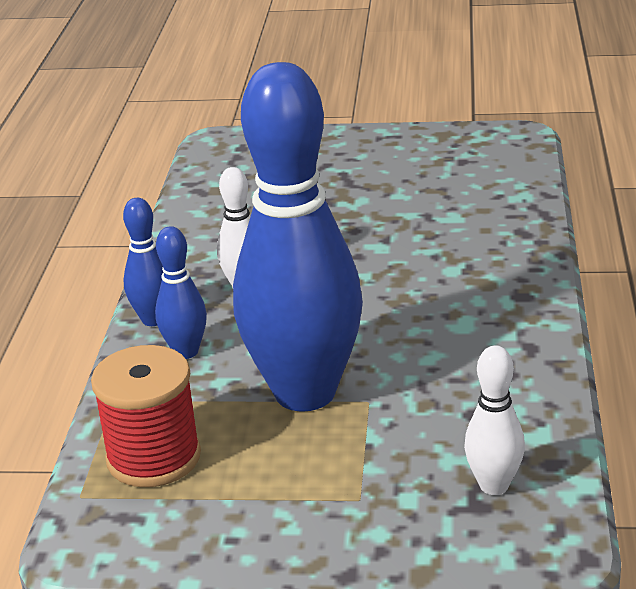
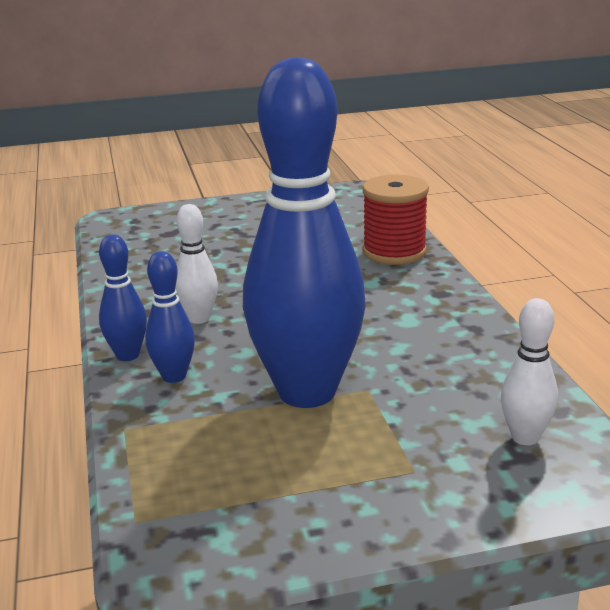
camera: 20 degrees left, 5 degrees down
(153, 457) = (194, 471): red spool -> red spool (394, 252)

